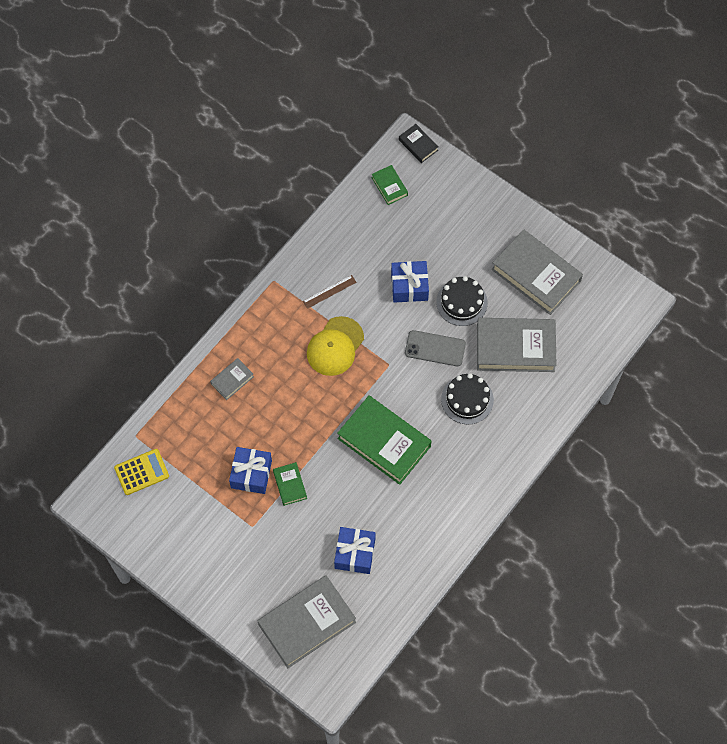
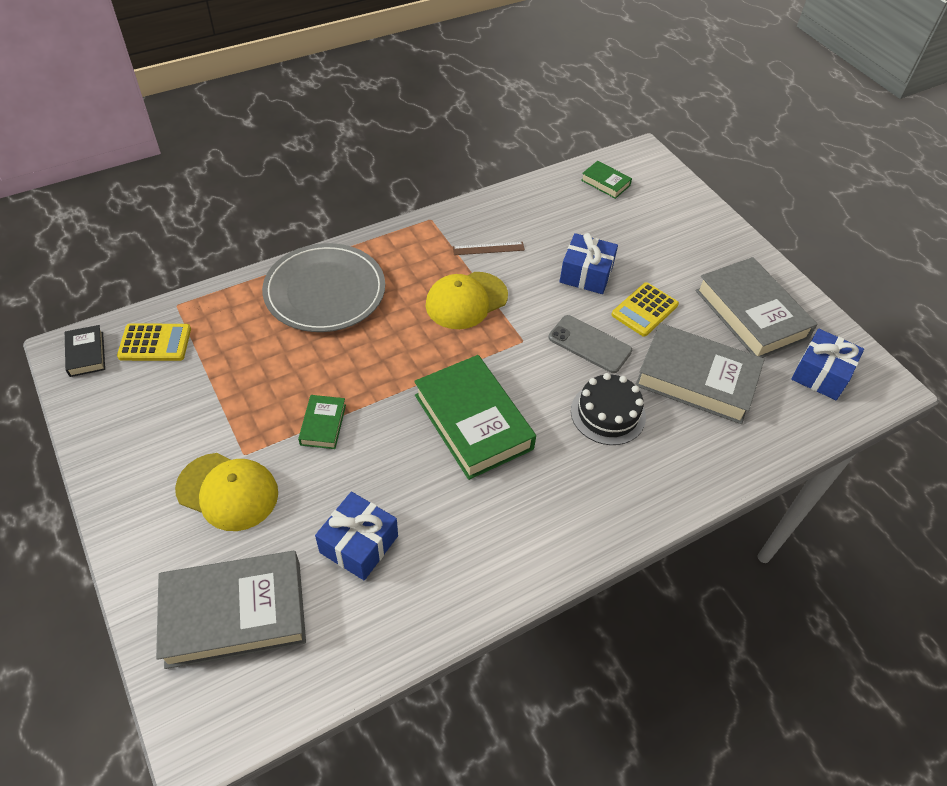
camera: 20 degrees right, 15 degrees down
(232, 380) = (325, 291): grey book -> grey plate
(251, 474) = (283, 394): blue gift -> blue gift (821, 374)
(257, 554) = (227, 491): none -> yellow cap
(389, 186) = (605, 183): green book -> green book turned 45 degrees counterclockwise
(418, 145) = (654, 160): black book -> black book (86, 354)
(461, 302) = (644, 310): black cake -> yellow calculator

